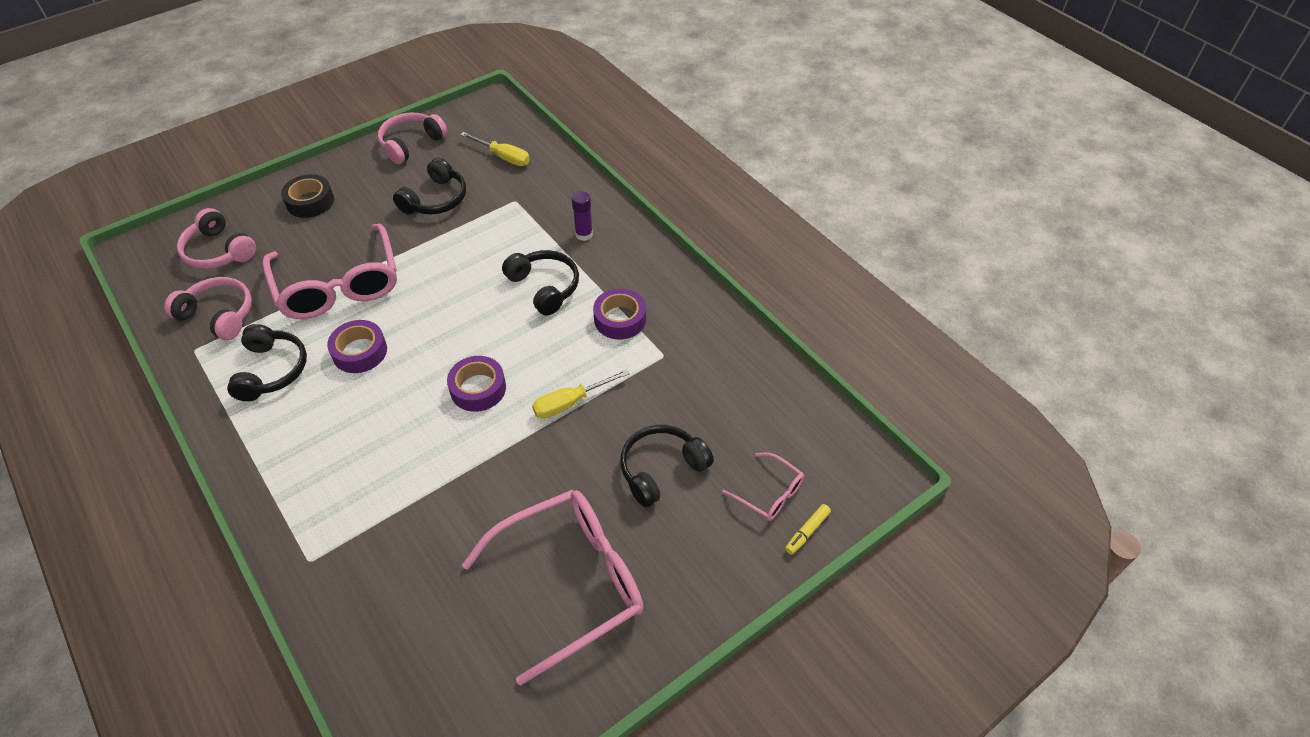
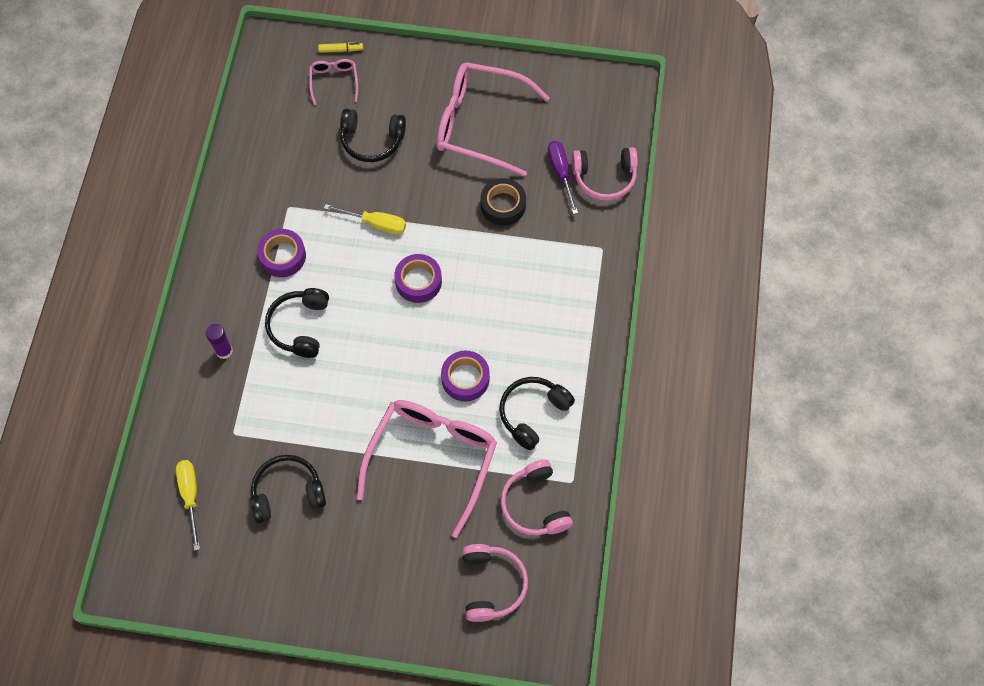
camera: 135 degrees left, 15 degrees up
(310, 201) = (382, 584): black tape -> black tape (503, 205)
(411, 144) = (243, 589): pink headphones -> pink headphones (604, 178)
(425, 605) = (561, 173): none -> purple screwdriver

